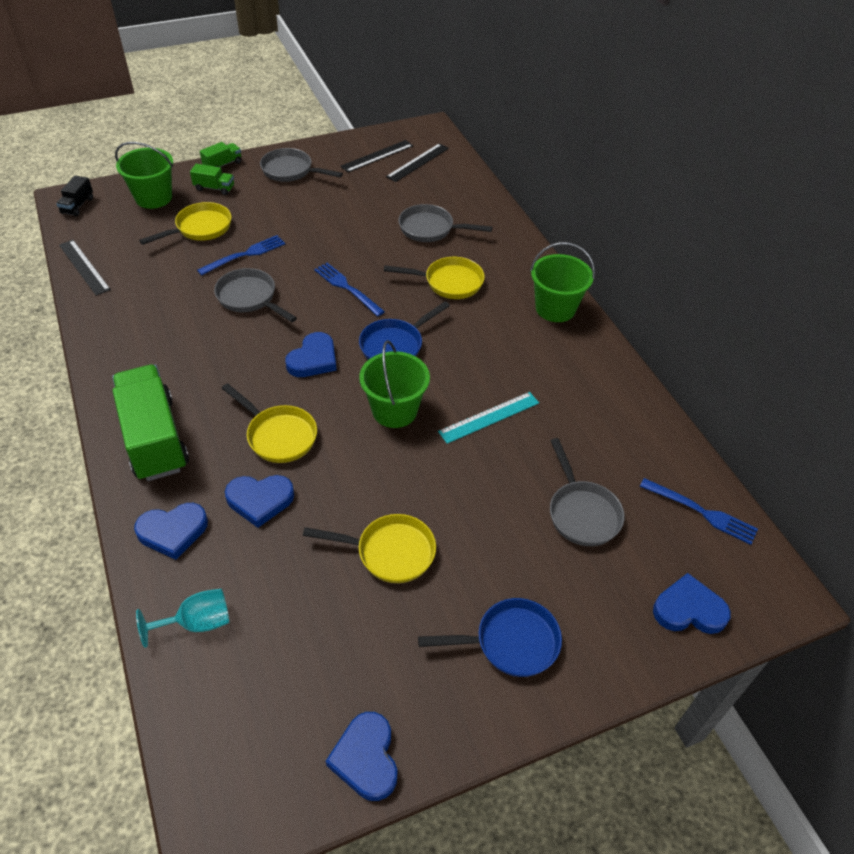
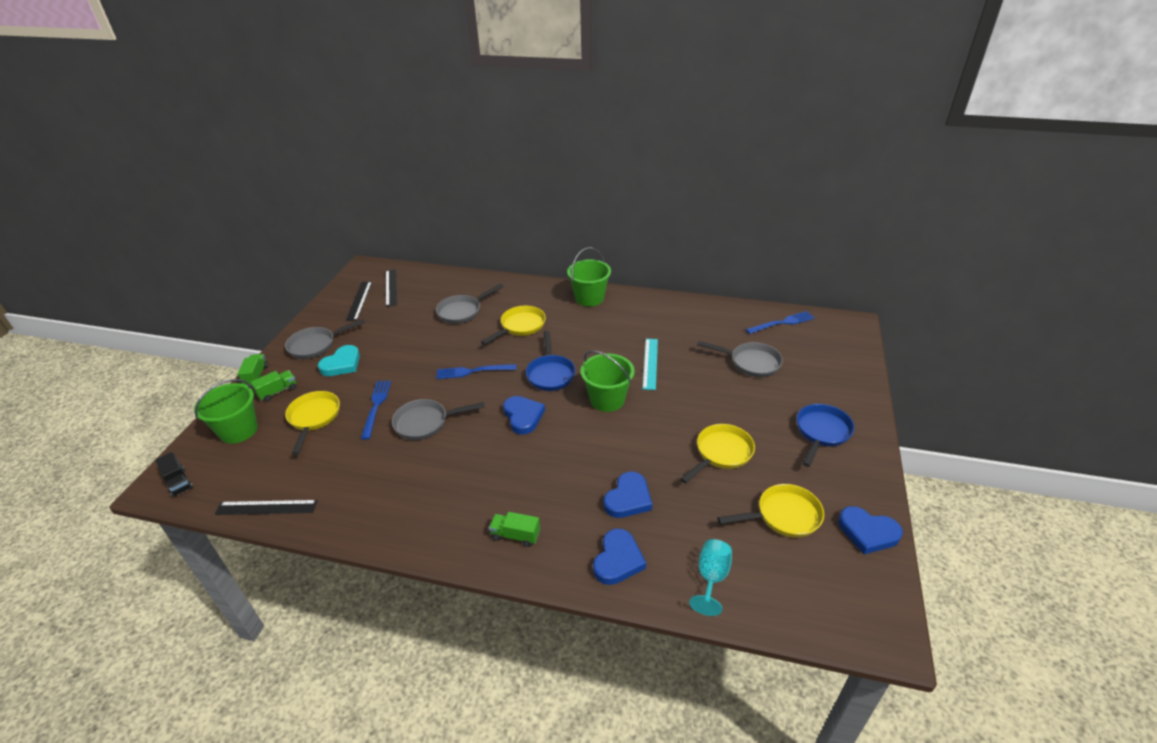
camera: 50 degrees left, 10 degrees down
(154, 438) = (515, 535): green truck -> green truck, size x0.44
(278, 435) = (577, 464): yellow pan -> yellow pan (783, 516)
(281, 201) = (342, 364): none -> turquoise heart
(689, 609) = (840, 358): blue heart -> none

